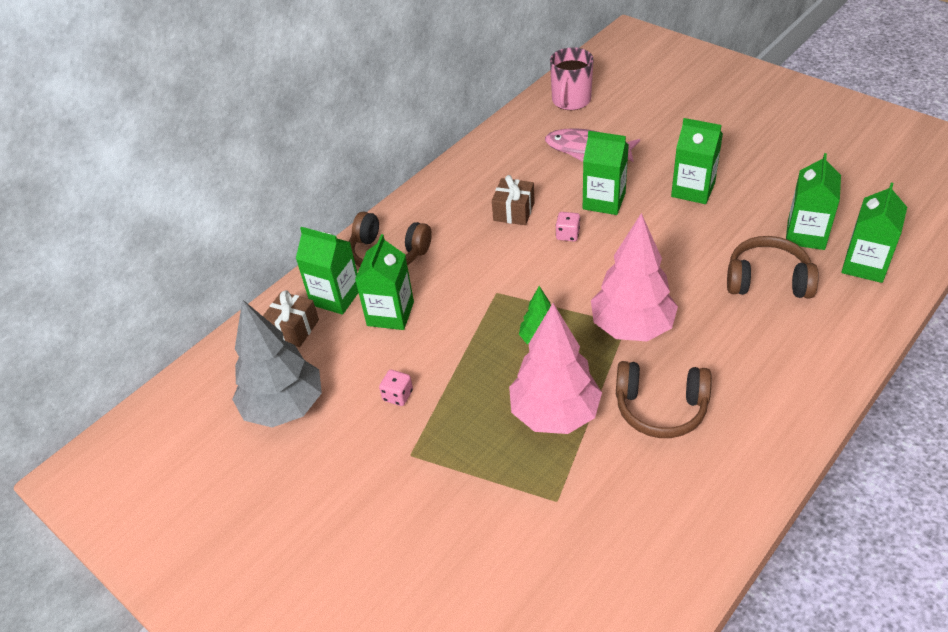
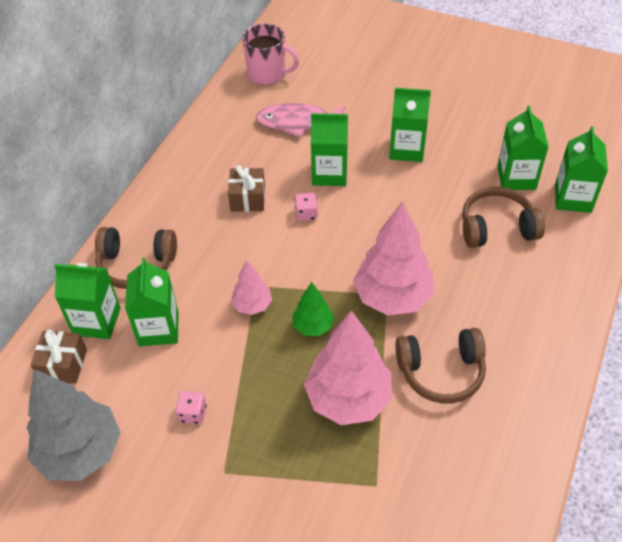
camera: 20 degrees left, 5 degrees up
(486, 309) = (252, 305): none -> pink tree
(571, 101) = (268, 74): pink mug -> pink mug turned 75 degrees counterclockwise

